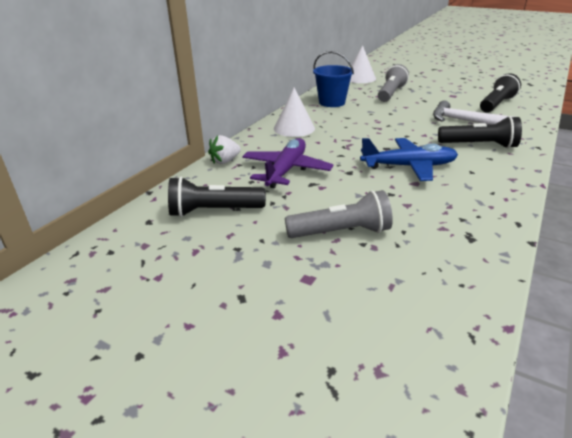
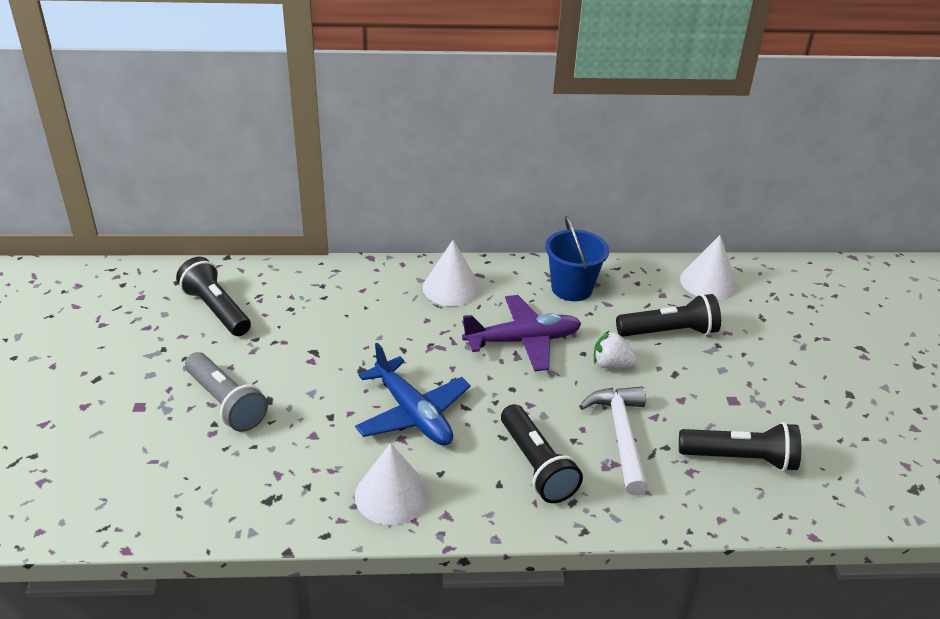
camera: 55 degrees right, 5 degrees up
(225, 161) = (322, 273): white strawberry -> white strawberry (611, 365)
(286, 170) = (332, 322): purple plane -> purple plane (523, 341)
(391, 93) = (669, 332): grey flashlight -> black flashlight
(486, 191) = (392, 495): none -> white cone

